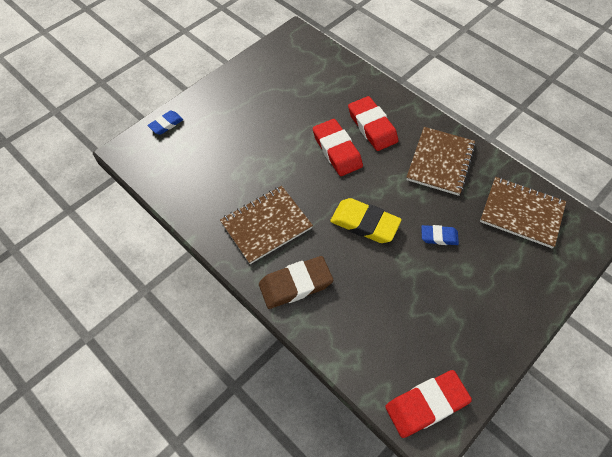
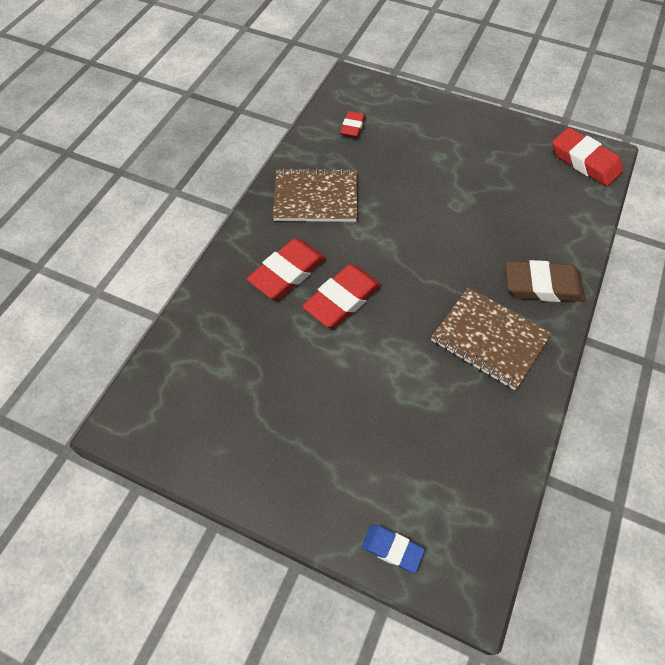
camera: 110 degrees left, 0 degrees up
(295, 284) = (542, 286): brown eraser -> brown eraser turned 45 degrees counterclockwise
(364, 223) = (433, 245): yellow eraser -> none
(439, 237) = (415, 182): blue eraser -> none
(521, 213) = (352, 127): brown notebook -> red eraser

